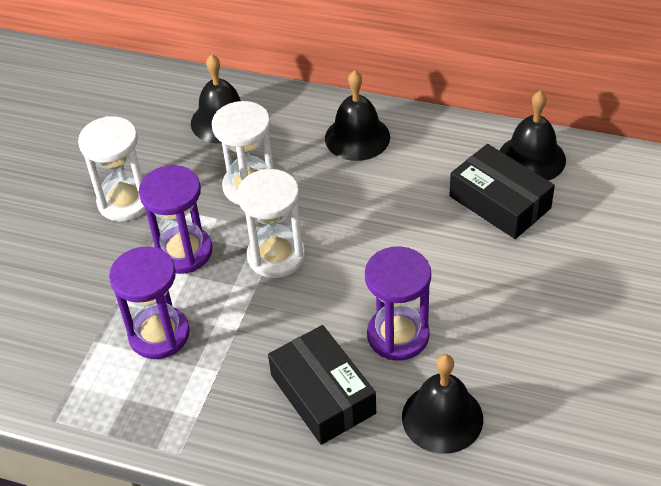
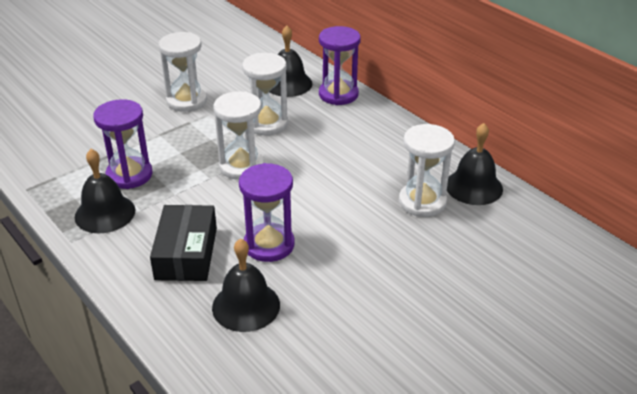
camera: 30 degrees right, 10 degrees down
(184, 252) = (190, 140): purple hourglass -> purple hourglass (338, 94)
(357, 137) = (363, 125): black bell -> black bell (105, 213)
(499, 202) = (422, 202): black box -> white hourglass

